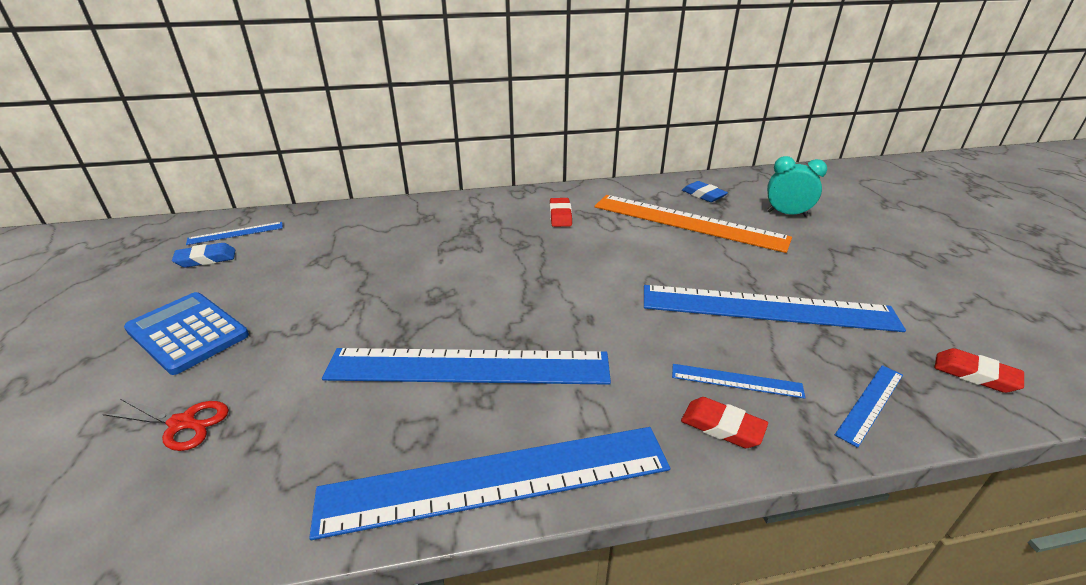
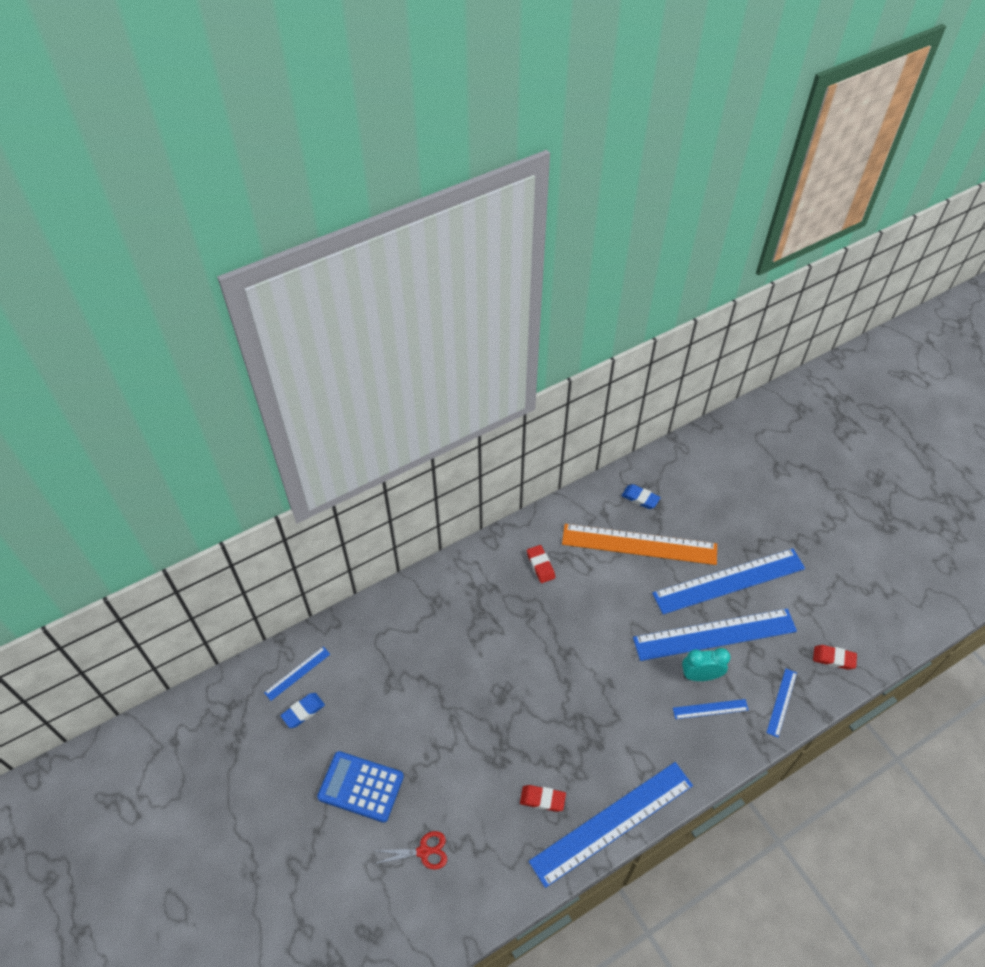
camera: 20 degrees left, 20 degrees up
(468, 367) = (557, 752): blue ruler -> blue ruler (729, 581)
(722, 427) = (710, 747): red eraser -> red eraser (542, 799)
(786, 214) = (708, 509): turquoise clock -> turquoise clock (700, 675)

